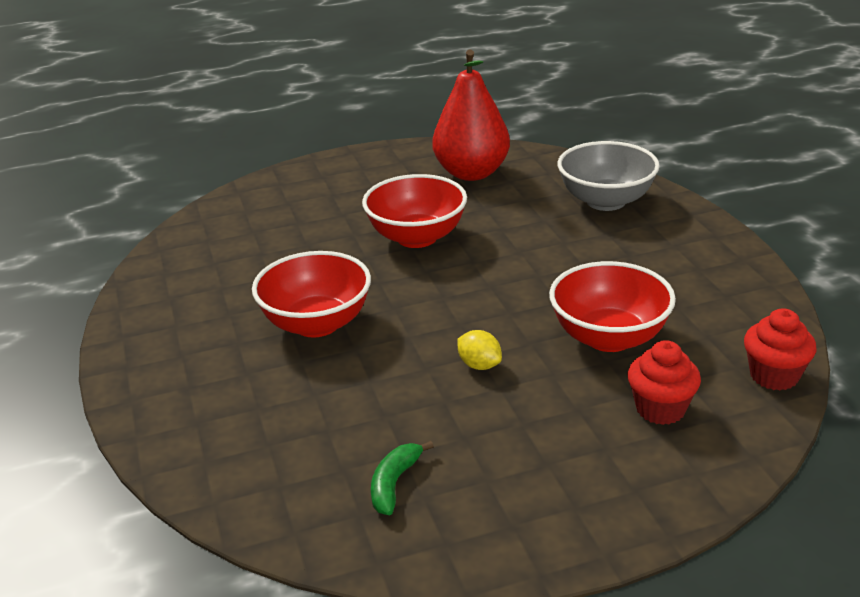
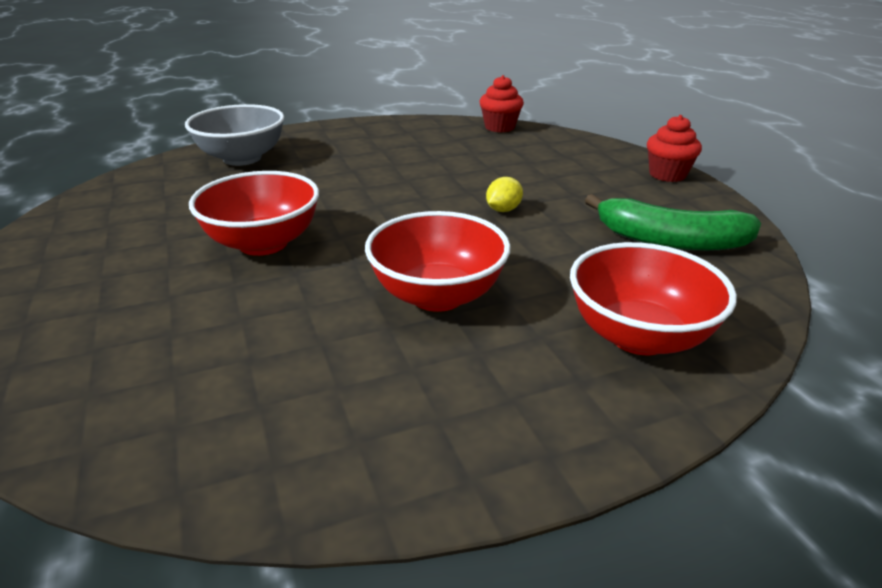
camera: 95 degrees left, 0 degrees up
(394, 483) = (670, 241): green banana -> green banana, size x1.91
(471, 173) = (125, 215): red pear -> none
(609, 337) = (460, 165): red bowl -> red bowl (638, 336)
(660, 409) = (542, 155): red cupcake -> red cupcake (667, 175)

